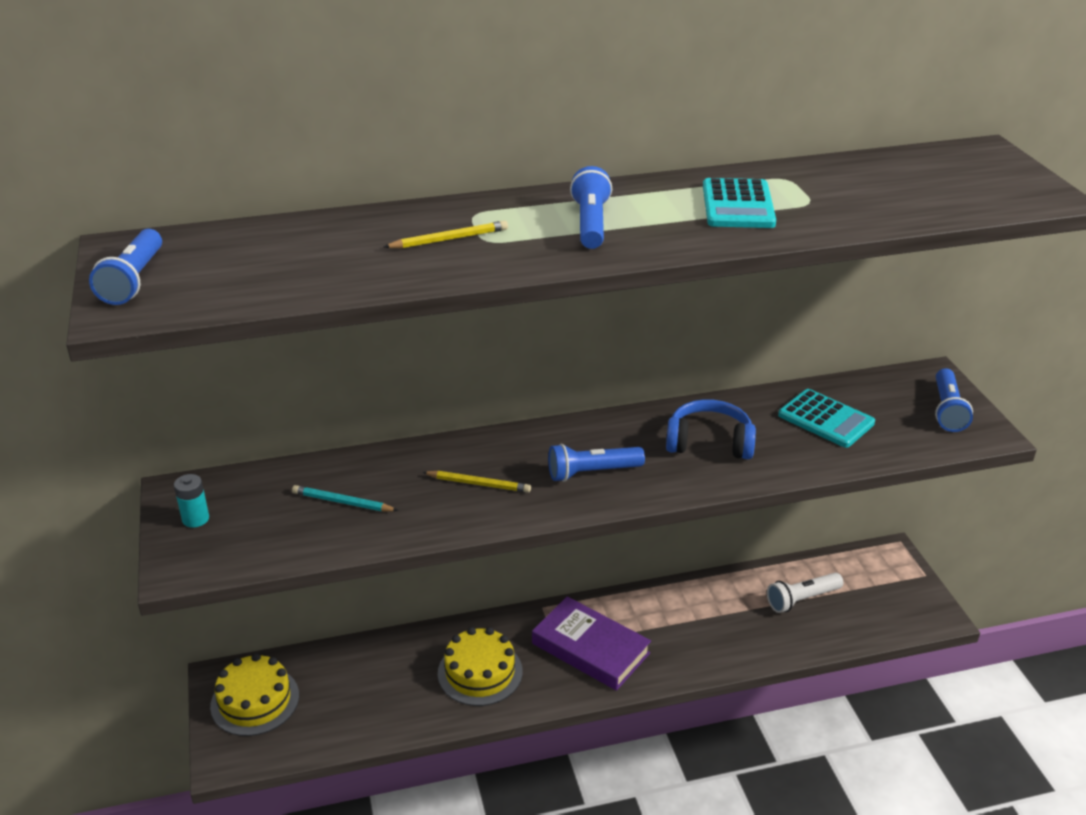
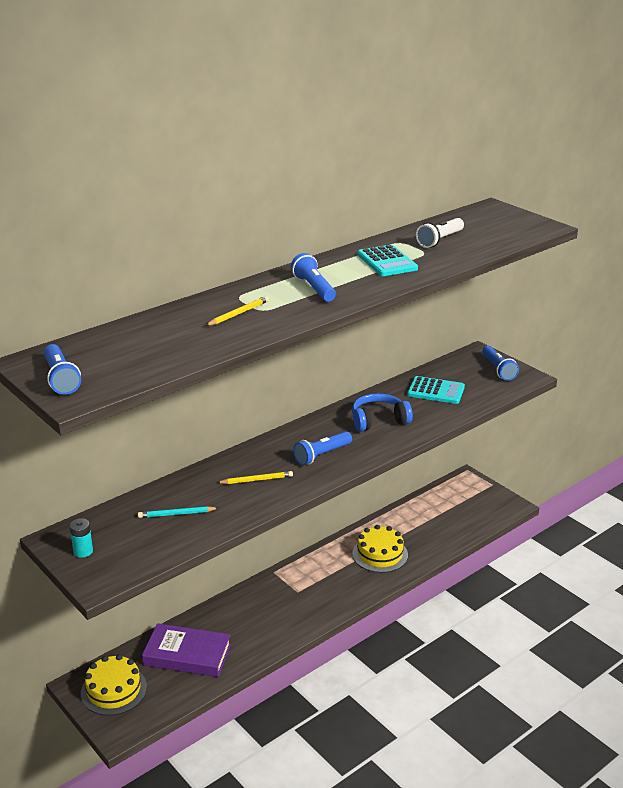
camera: 25 degrees left, 5 degrees down
(480, 672) = (258, 622): yellow cake -> yellow cake (380, 554)
(590, 648) = (320, 586): purple book -> purple book (187, 654)
(802, 599) = (430, 519): white flashlight -> white flashlight (440, 240)

